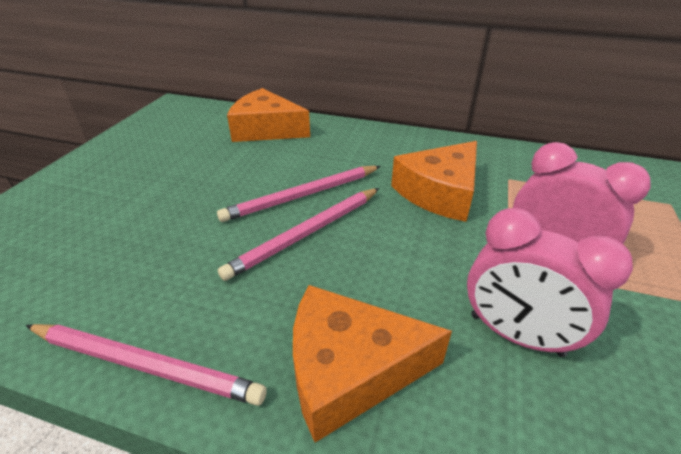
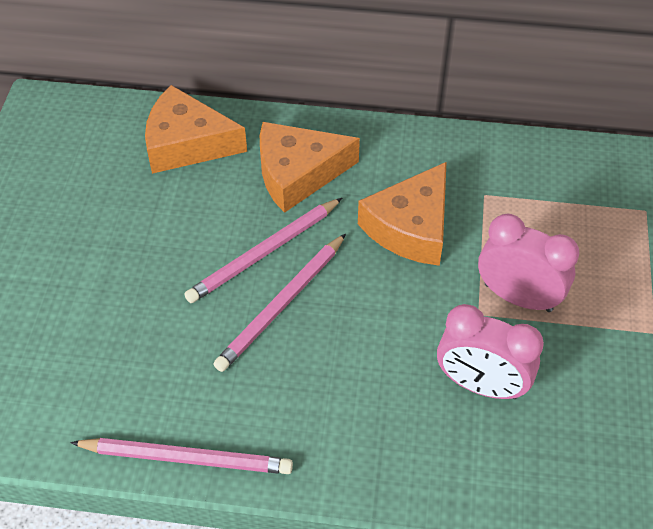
camera: 10 degrees left, 15 degrees up
(349, 369) = (351, 435): orange cheese -> orange cheese (298, 174)

